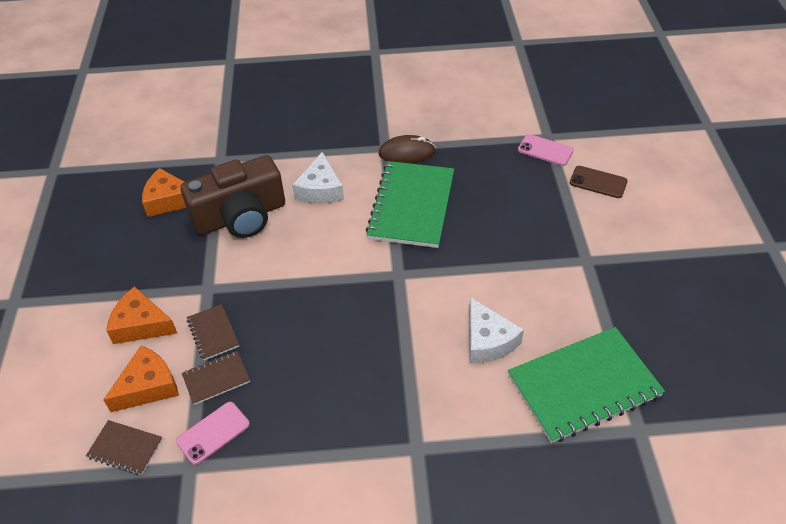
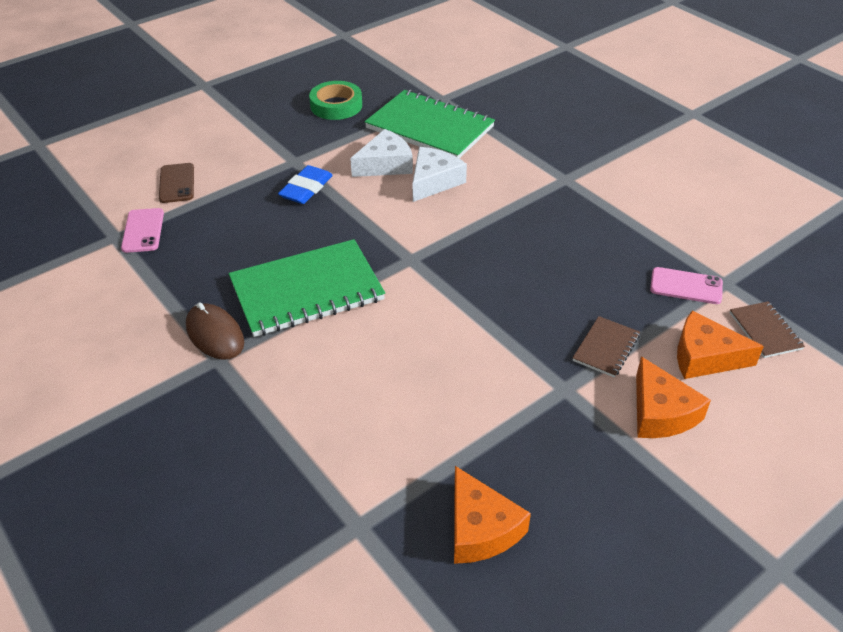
camera: 125 degrees left, 5 degrees down
(216, 379) = (643, 315): brown notebook -> none
(240, 216) = (442, 428): brown camera -> none
(320, 189) = (337, 379): white cheese -> white cheese (385, 164)
(537, 252) = (306, 188): none -> blue eraser
(674, 330) = (336, 105): none -> green tape

